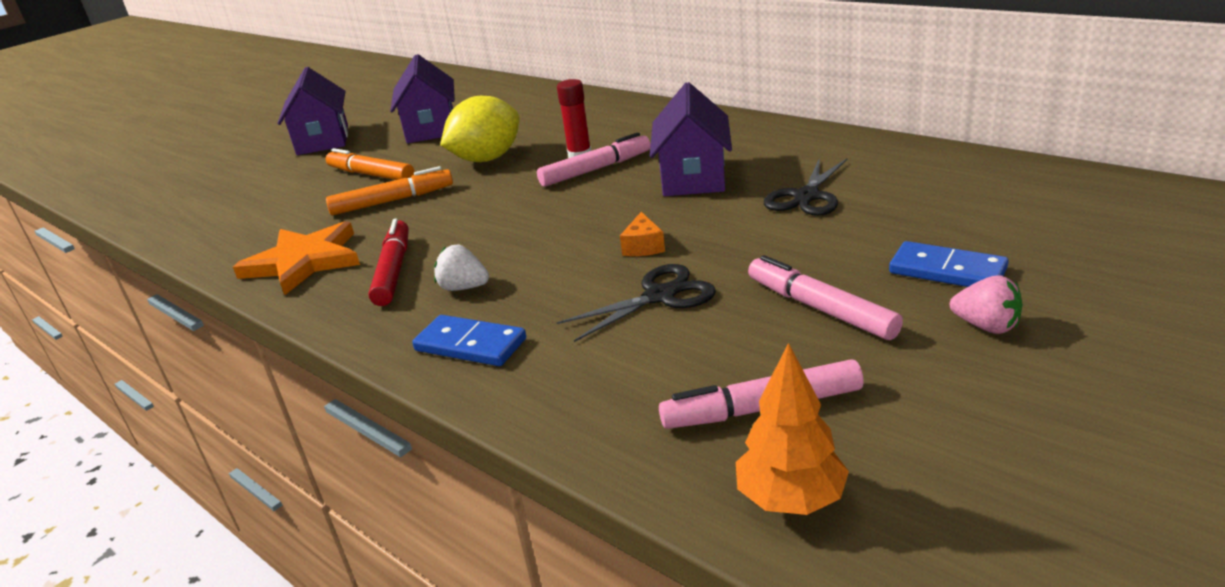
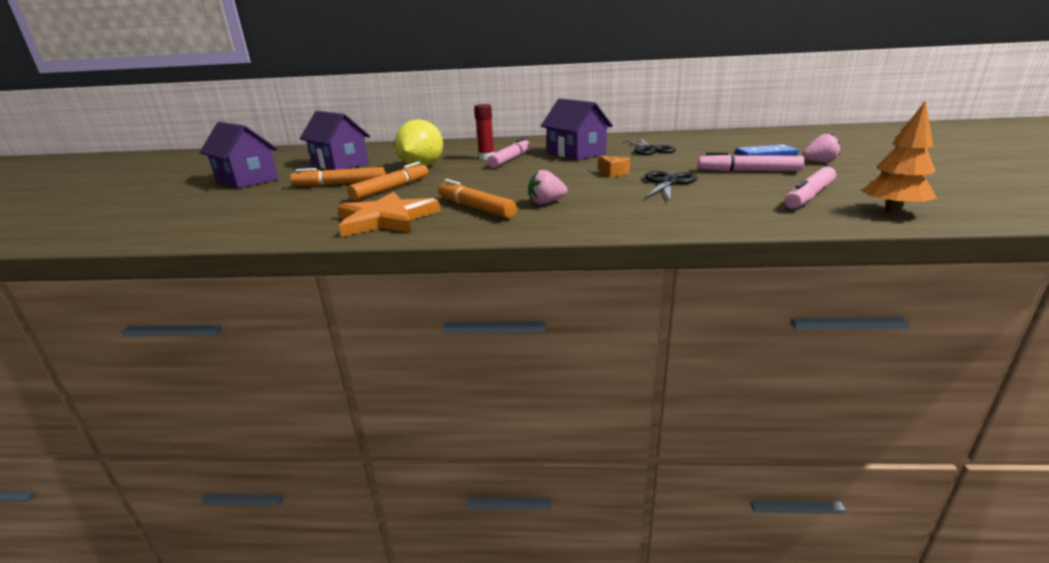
camera: 40 degrees left, 5 degrees down
(393, 271) = (475, 208): red marker -> orange marker
(464, 288) = (546, 203): white strawberry -> pink strawberry
(470, 345) = (612, 216): blue domino -> none

